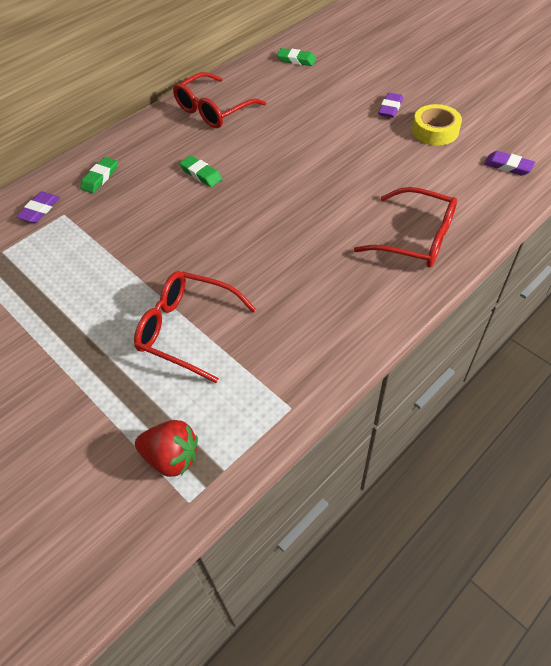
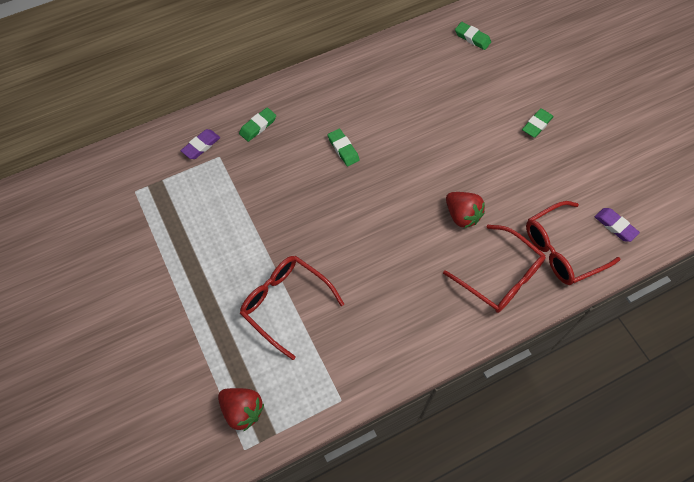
camera: 15 degrees right, 10 degrees up
(213, 110) = (376, 78): red glasses -> red glasses (561, 250)
(351, 197) = (462, 215): none -> red strawberry
(390, 108) = (537, 125): purple eraser -> green eraser
(435, 131) = (567, 164): yellow tape -> none

